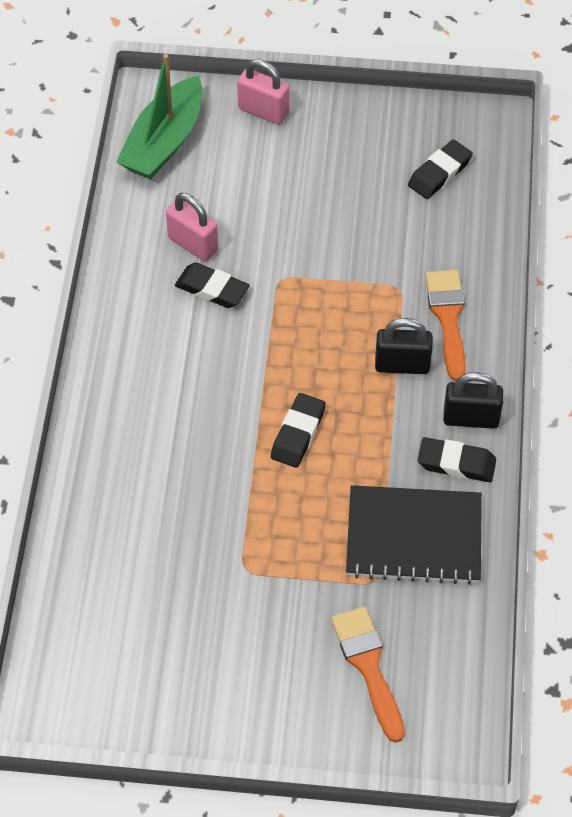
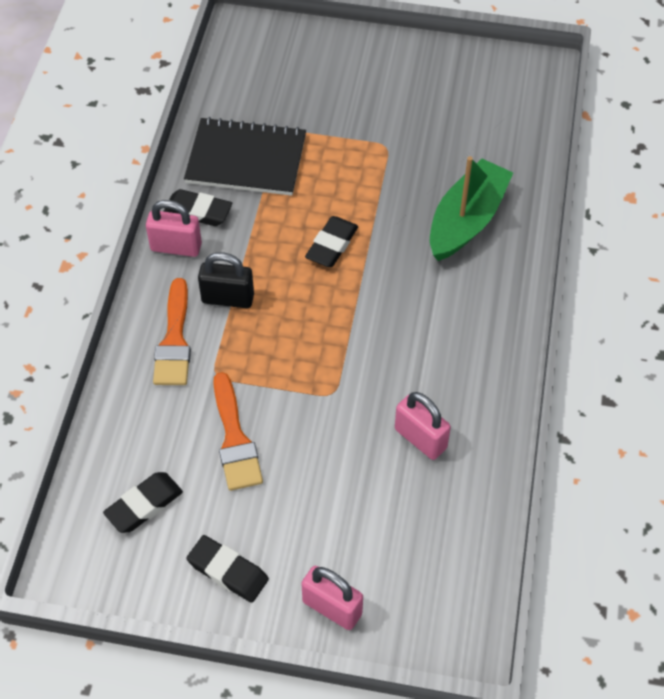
camera: 175 degrees left, 0 degrees up
(164, 142) = (450, 572): green boat -> green boat (466, 220)
(212, 289) = (402, 387): black eraser -> black eraser (228, 571)
(368, 666) = (297, 78): orange brush -> orange brush (235, 439)
(471, 418) = (176, 247): black padlock -> pink padlock

